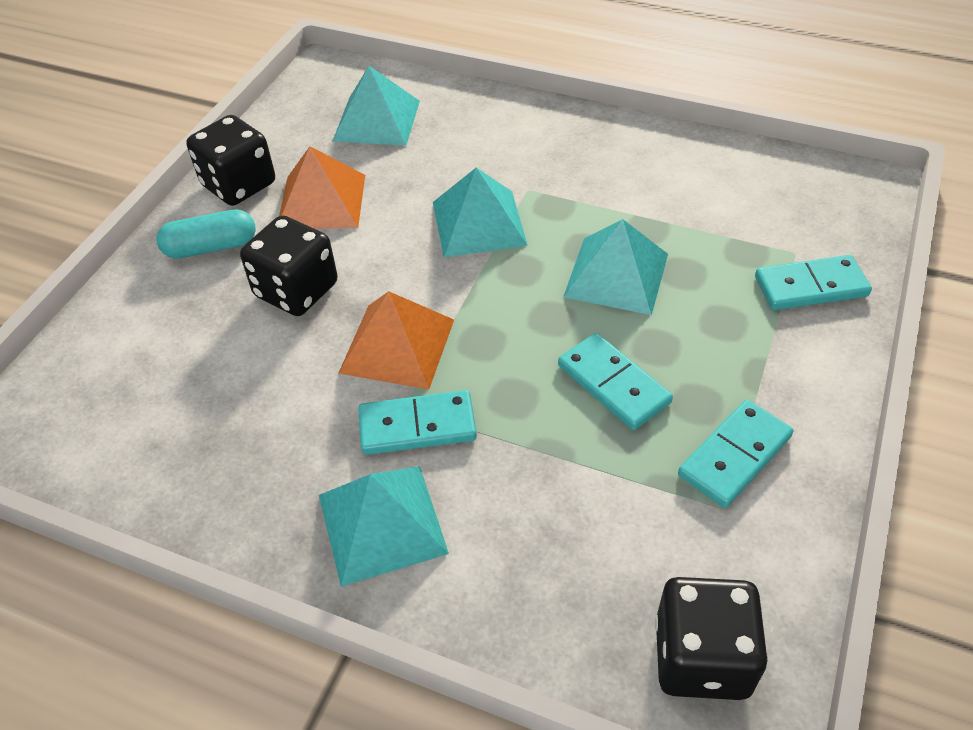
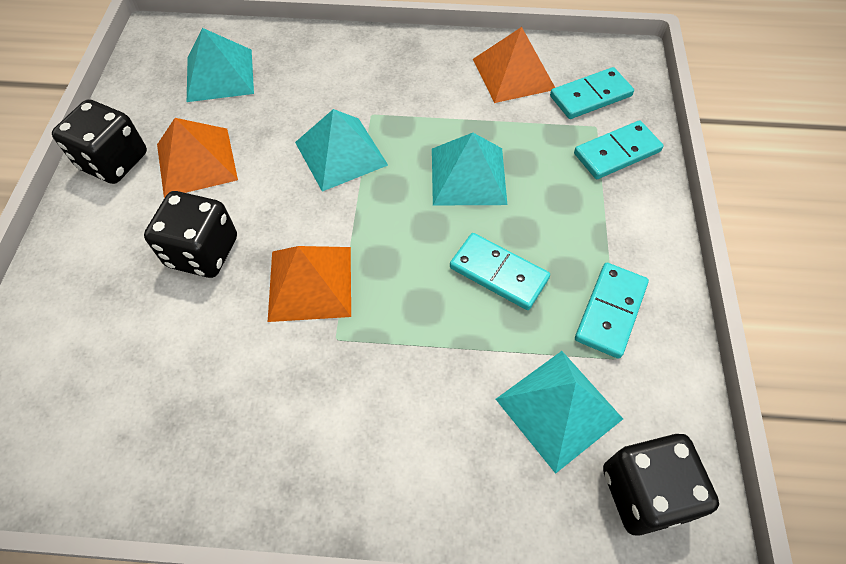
camera: 20 degrees left, 10 degrees up
(211, 247) = (109, 228): turquoise capsule -> none
(382, 523) = (353, 452): turquoise pyramid -> turquoise pyramid (558, 408)
(417, 426) = (353, 353): turquoise domino -> turquoise domino (590, 96)
(713, 177) = (514, 74): none -> orange pyramid

